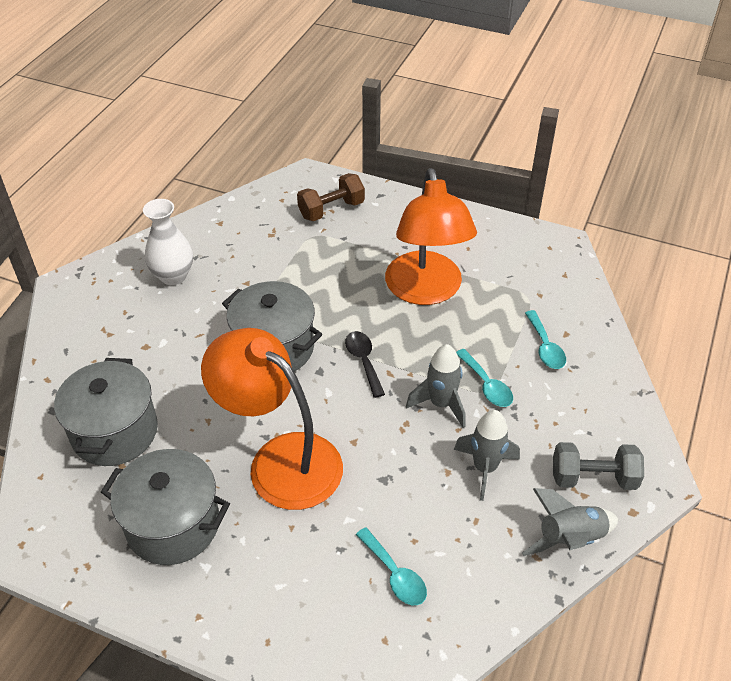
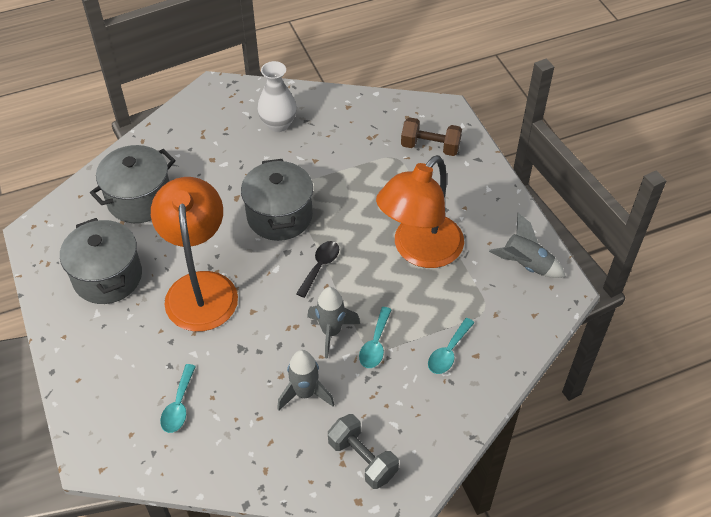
camera: 45 degrees right, 5 degrees up
(569, 539) = (298, 479): grey rocket -> grey rocket (526, 265)

